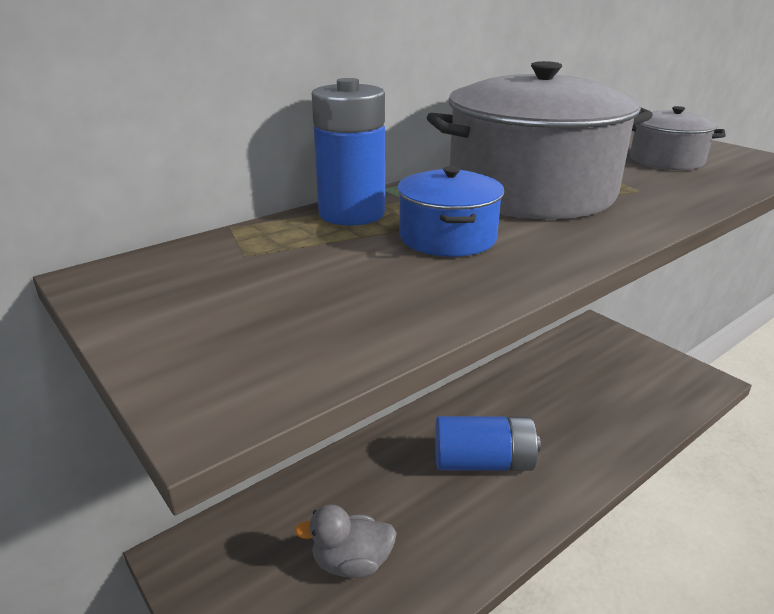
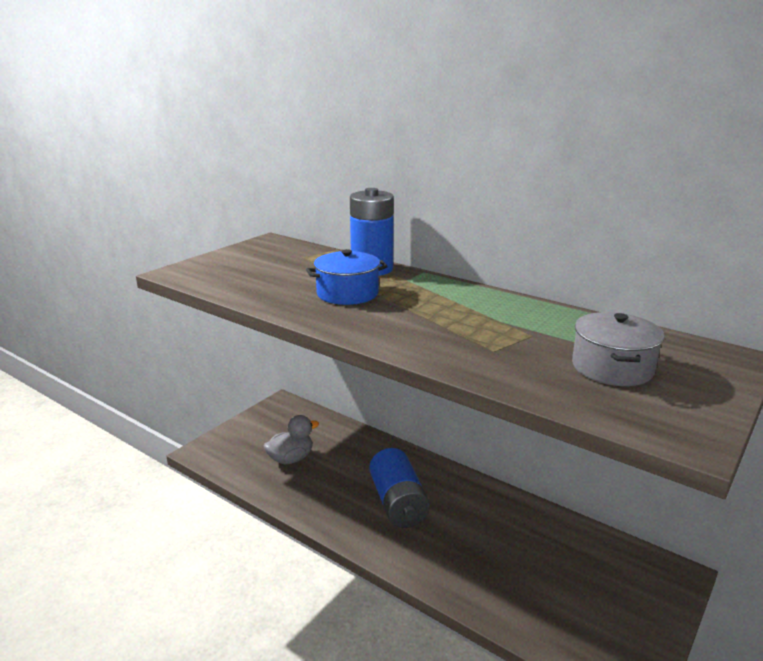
camera: 75 degrees right, 5 degrees down
(351, 562) = (291, 459): grey duck -> grey duck turned 75 degrees clockwise
(531, 191) = (455, 312): grey pot -> none

